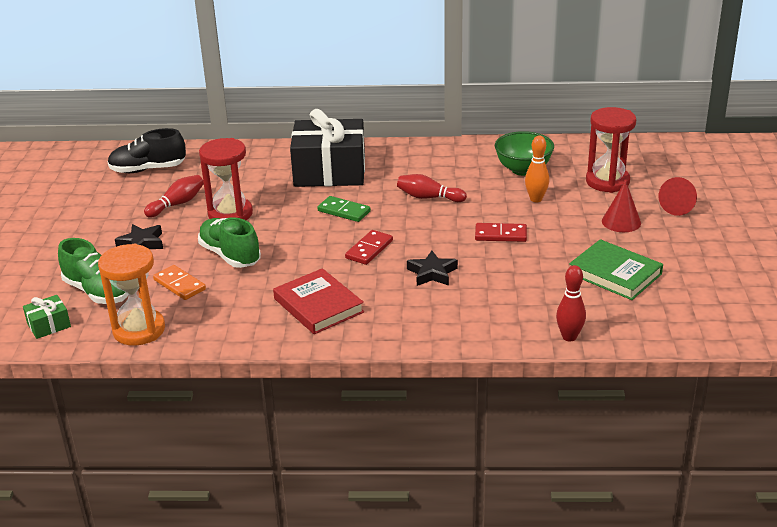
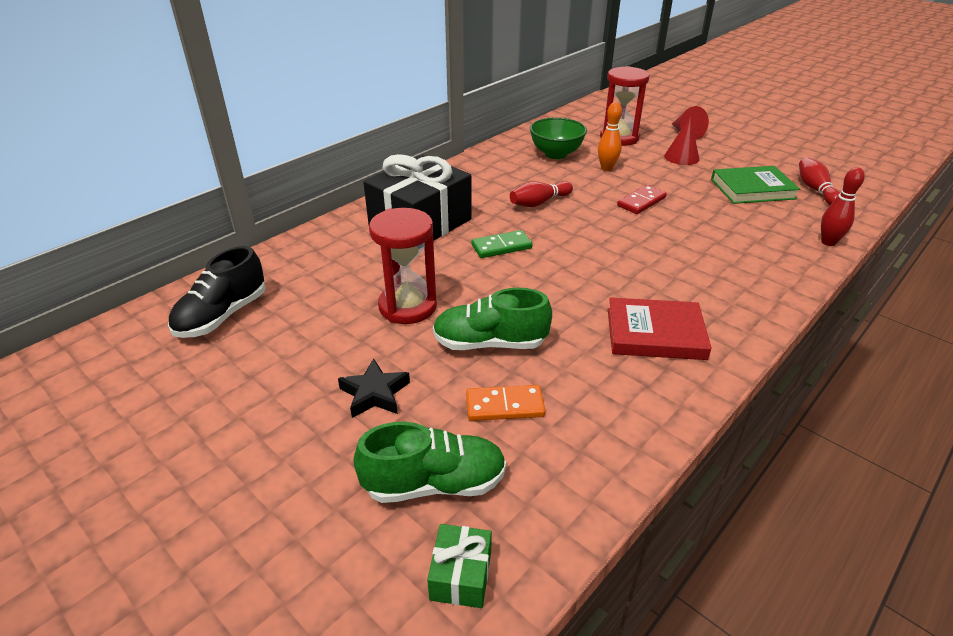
camera: 50 degrees left, 5 degrees up
(139, 330) = (569, 486): orange hourglass -> none
(177, 204) = (331, 330): red bowling pin -> red bowling pin (815, 190)
(369, 249) = (587, 264): red domino -> none
(432, 273) = (665, 253): black star -> none

